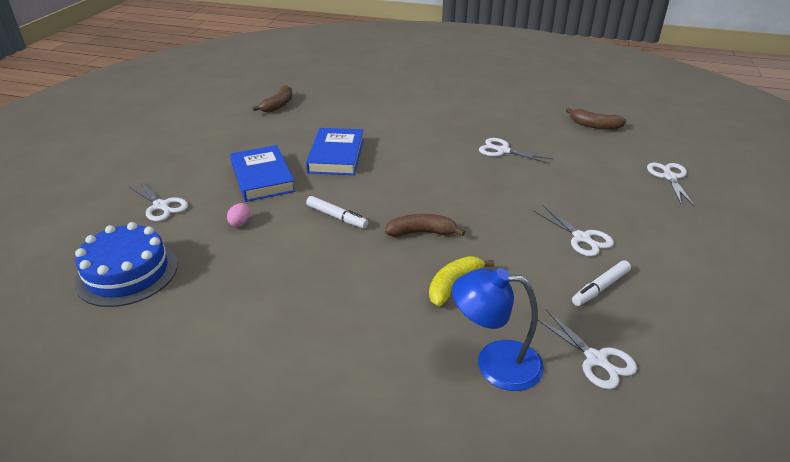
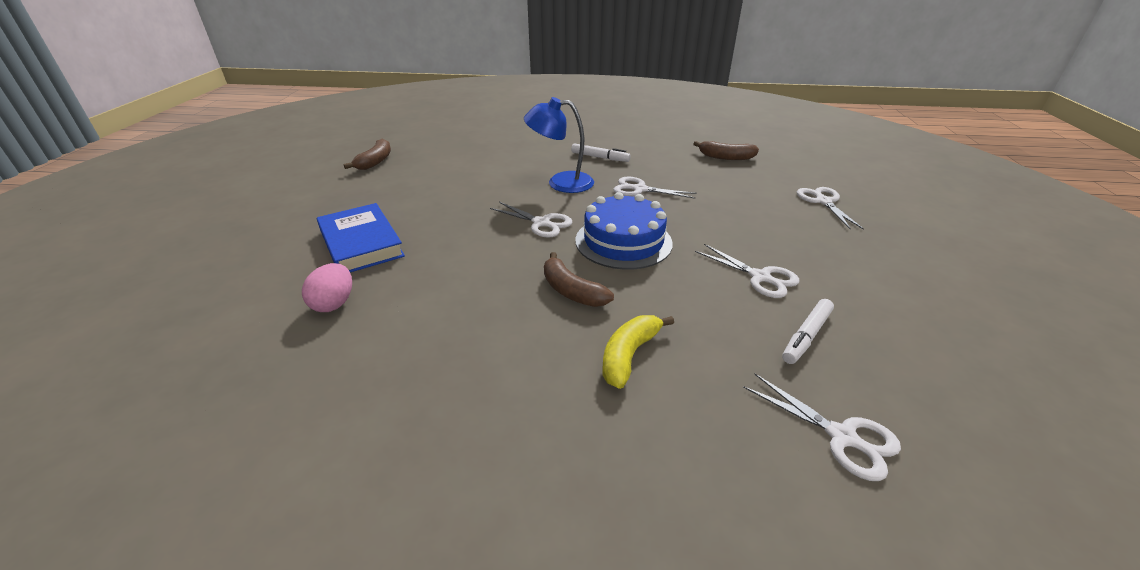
camera: 10 degrees left, 0 degrees up
(127, 273) = (164, 395): blue cake -> blue cake (623, 241)
(161, 206) = (223, 292): white scissors -> white scissors (541, 223)
(240, 223) = (334, 303): pink egg -> pink egg, size x1.52
(336, 156) = (450, 210): blue book -> none
(336, 216) = (461, 282): white marker -> white marker (599, 157)
(421, 233) = (571, 291): brown banana -> brown banana turned 120 degrees counterclockwise
(495, 363) = (715, 463): blue lamp -> blue lamp (561, 183)

